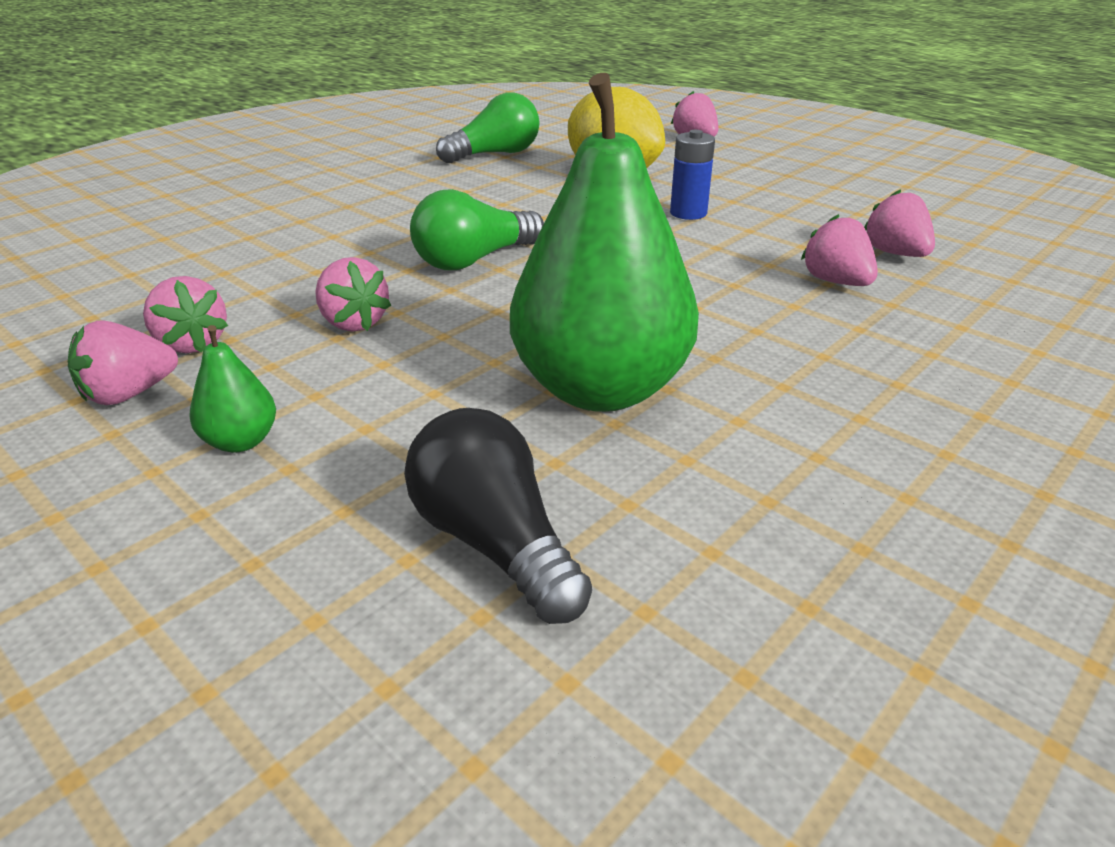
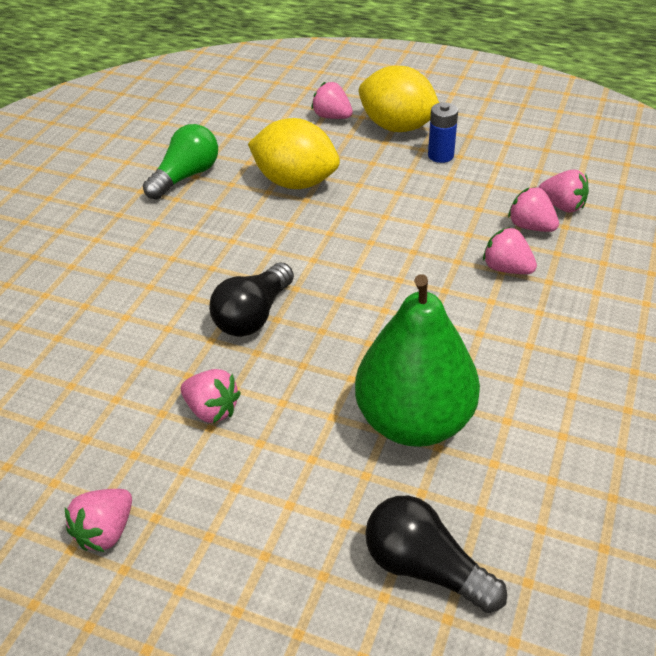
camera: 20 degrees left, 10 degrees up
(192, 344) = (110, 468): pink strawberry -> pink strawberry (562, 206)
(241, 441) = (218, 545): green pear -> none
(474, 260) = (253, 315): green light bulb -> black light bulb
(688, 213) = (375, 216): blue battery -> blue battery (440, 155)
(768, 156) = (397, 127): none -> yellow lemon

